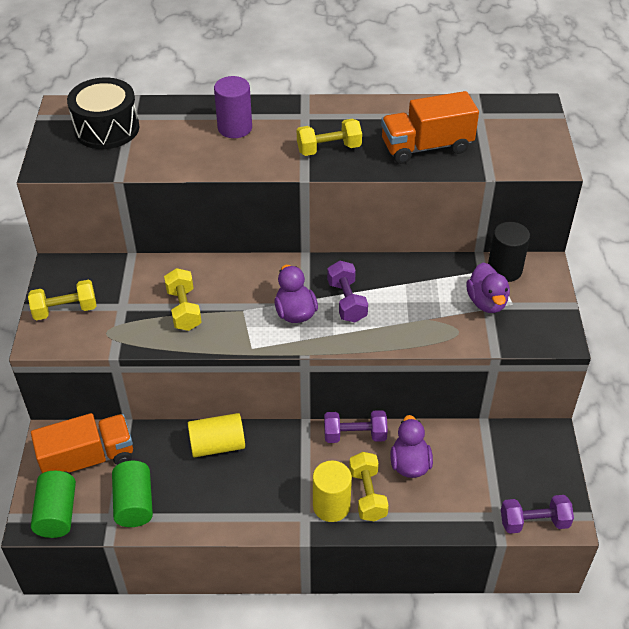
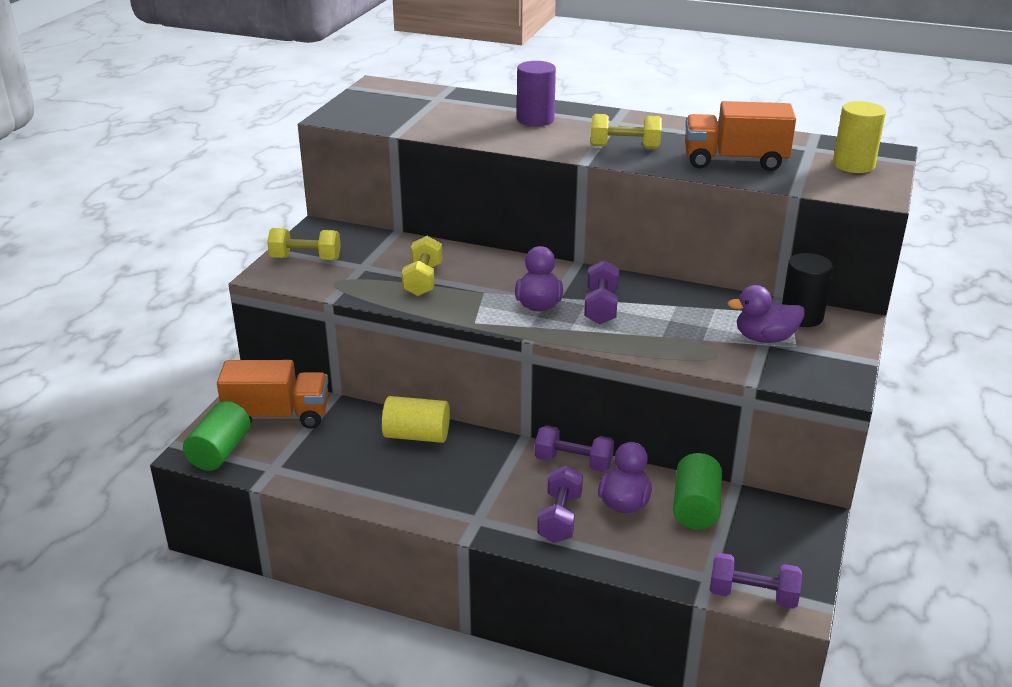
camera: 20 degrees right, 15 degrees down
(106, 128) = (408, 102): black drum -> none
(134, 503) = (302, 462): green cylinder -> green cylinder (695, 507)
(331, 506) = (512, 518): yellow cylinder -> yellow cylinder (853, 165)
(367, 494) = (560, 518): yellow dumbbell -> purple dumbbell
(486, 302) = (765, 338): purple duck -> purple duck turned 75 degrees clockwise

